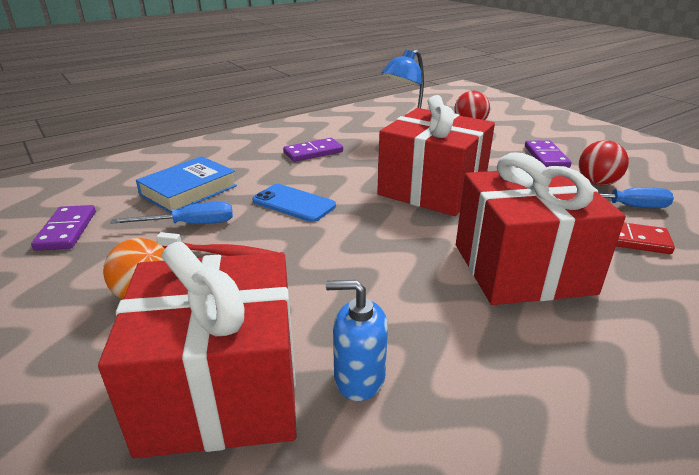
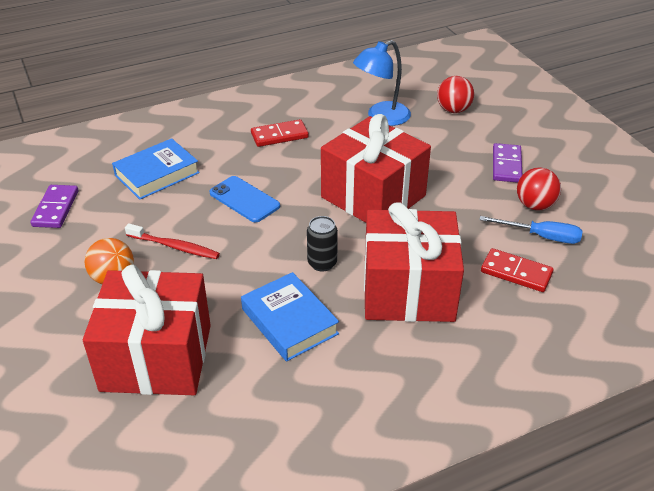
camera: 10 degrees right, 10 degrees up
(190, 225) = (153, 213): blue screwdriver -> none
(313, 152) = (279, 135): purple domino -> red domino
(359, 378) = (247, 362): blue soap dispenser -> none
(396, 318) = (289, 321): none -> blue book
(407, 252) = (322, 263): none -> black can

